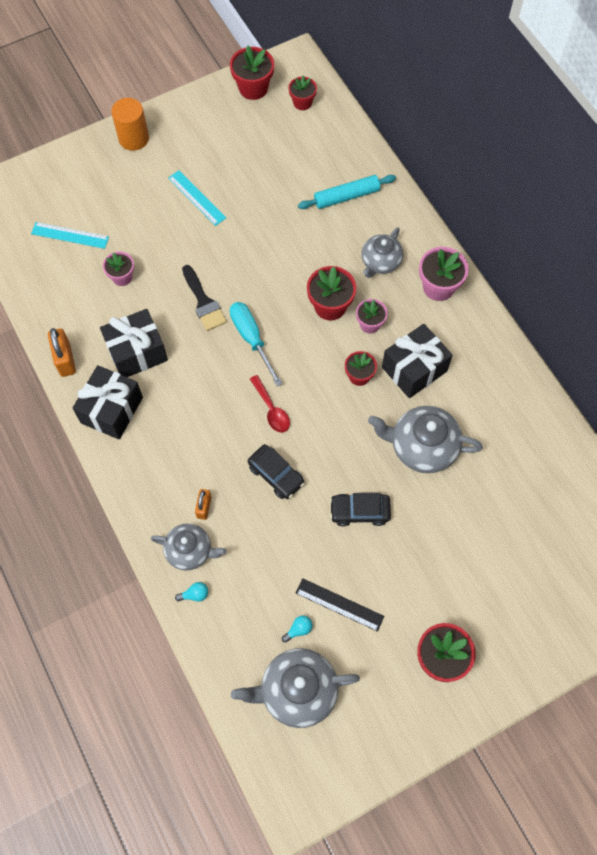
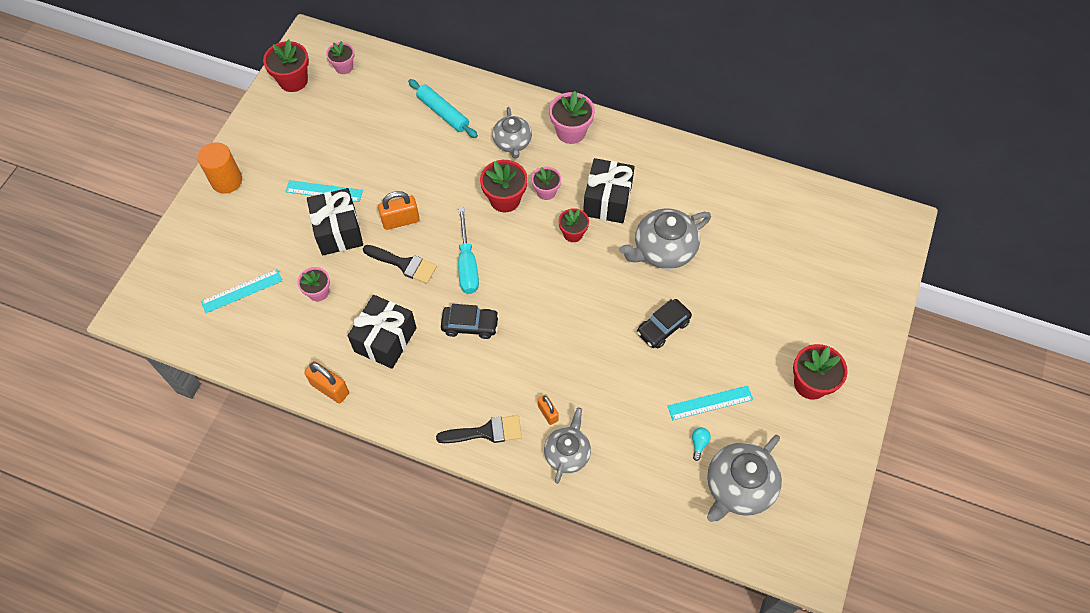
camera: 40 degrees left, 5 degrees down
(112, 410) = (406, 398): black gift -> black gift (338, 231)
(145, 484) = (486, 432): none -> black brush
(190, 551) = (567, 453): grey teapot -> grey teapot turned 45 degrees counterclockwise
(195, 594) = (601, 481): turquoise light bulb -> none
(233, 264) = (401, 221): none -> orange padlock
(251, 339) = (467, 264): turquoise screwdriver -> turquoise screwdriver turned 120 degrees counterclockwise
(271, 409) = (531, 304): red spoon -> none
(276, 475) = (579, 348): black car -> black car (470, 325)
(302, 103) = (344, 67): red flower pot -> pink flower pot
(339, 604) = (710, 403): black ruler -> turquoise ruler
(346, 196) = (443, 113): turquoise rolling pin -> turquoise rolling pin turned 75 degrees counterclockwise

